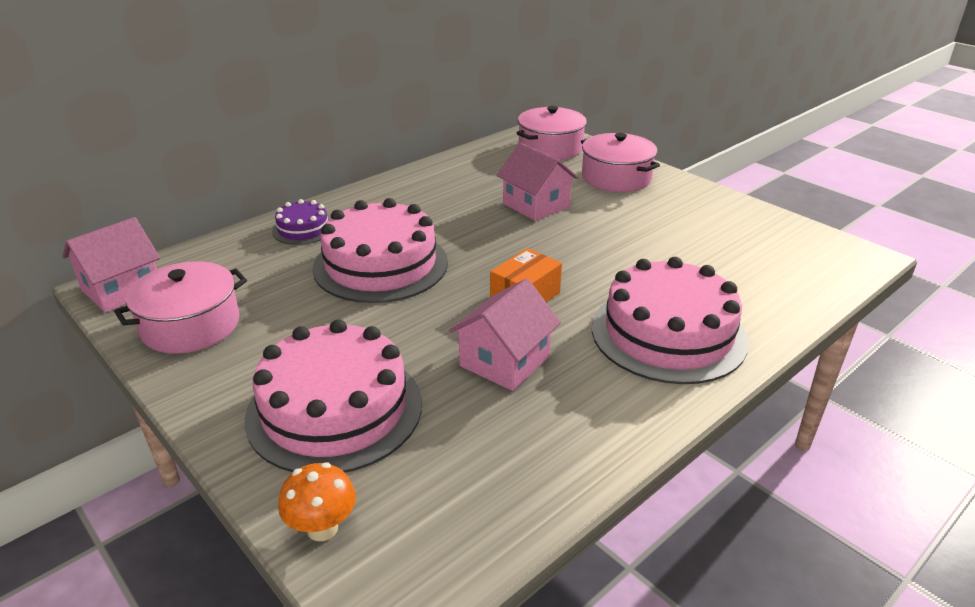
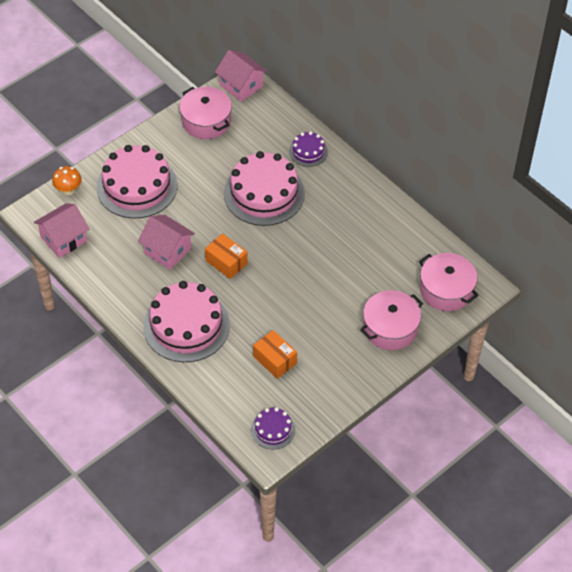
camera: 90 degrees right, 20 degrees up
(536, 205) = (343, 274): pink house -> pink house (64, 239)
(700, 252) = (275, 360): none -> orange box
(819, 253) = (273, 429): none -> purple cake

